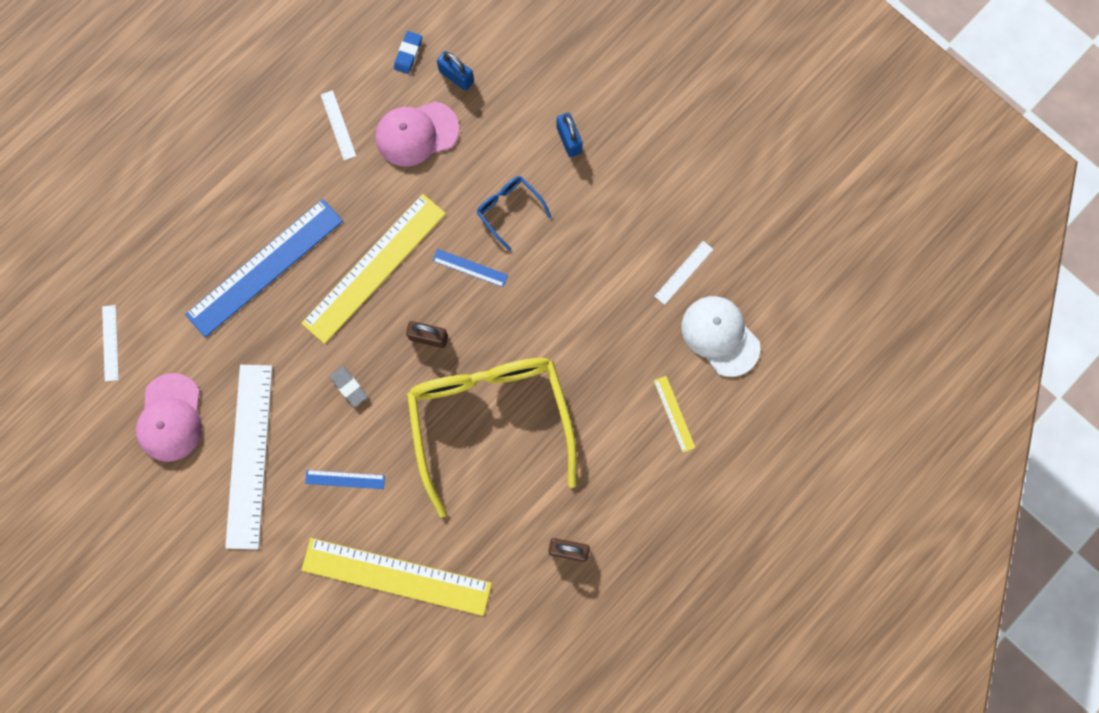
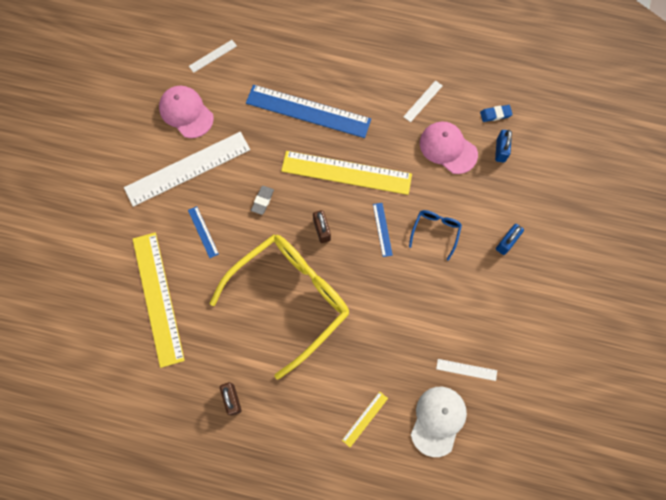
camera: 60 degrees right, 5 degrees down
(170, 418) = (186, 112): pink cap -> pink cap turned 75 degrees clockwise

